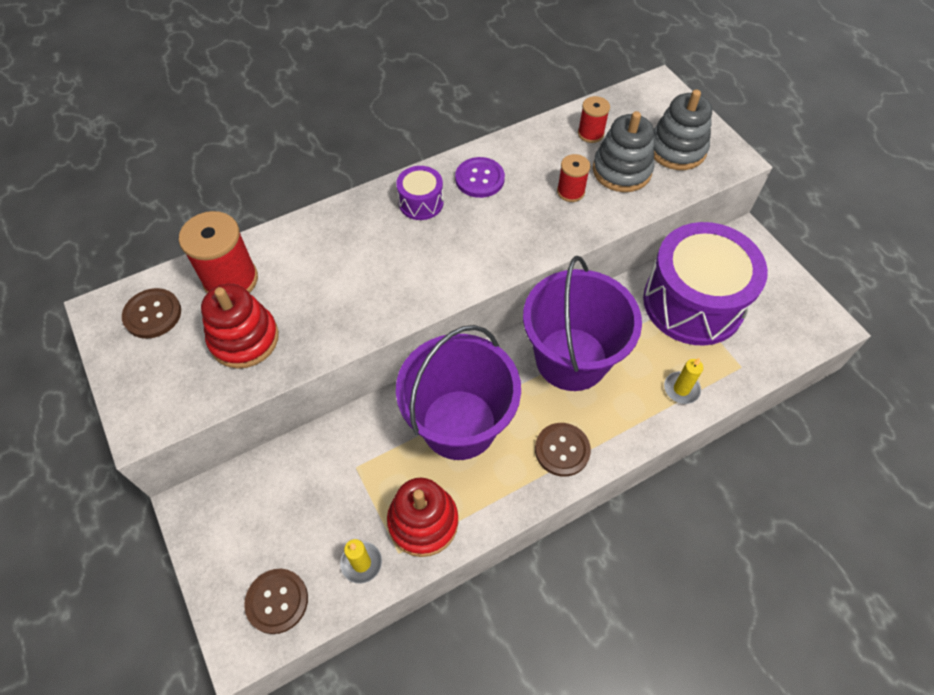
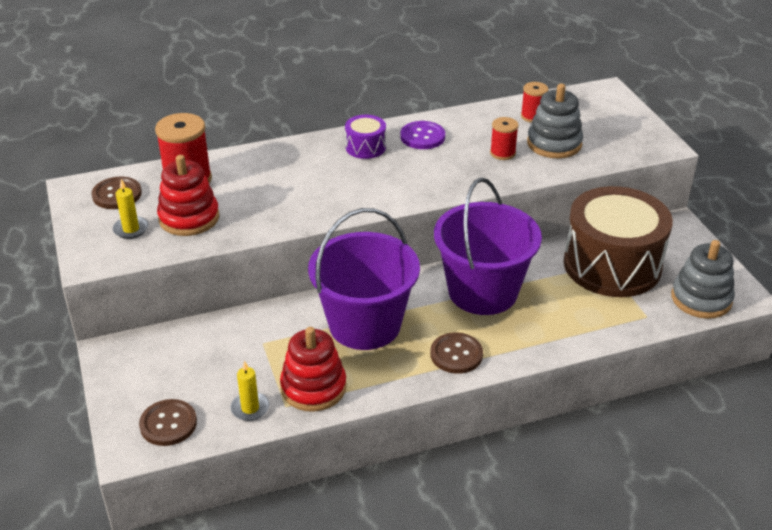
camera: 10 degrees right, 20 degrees down
(677, 149) = (610, 134): grey stacking toy -> grey stacking toy (701, 299)
(681, 389) = (583, 325): yellow candle -> yellow candle (131, 229)
(693, 302) = (612, 265): purple drum -> brown drum

